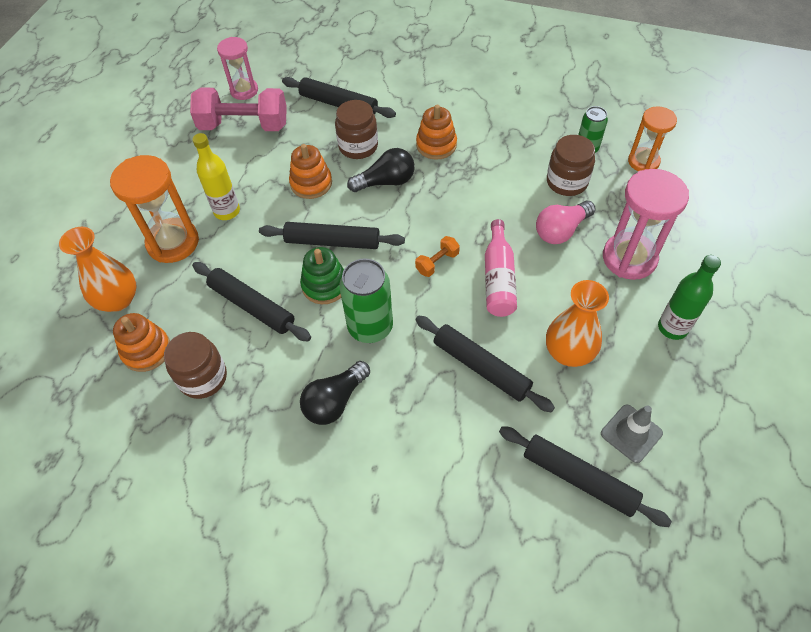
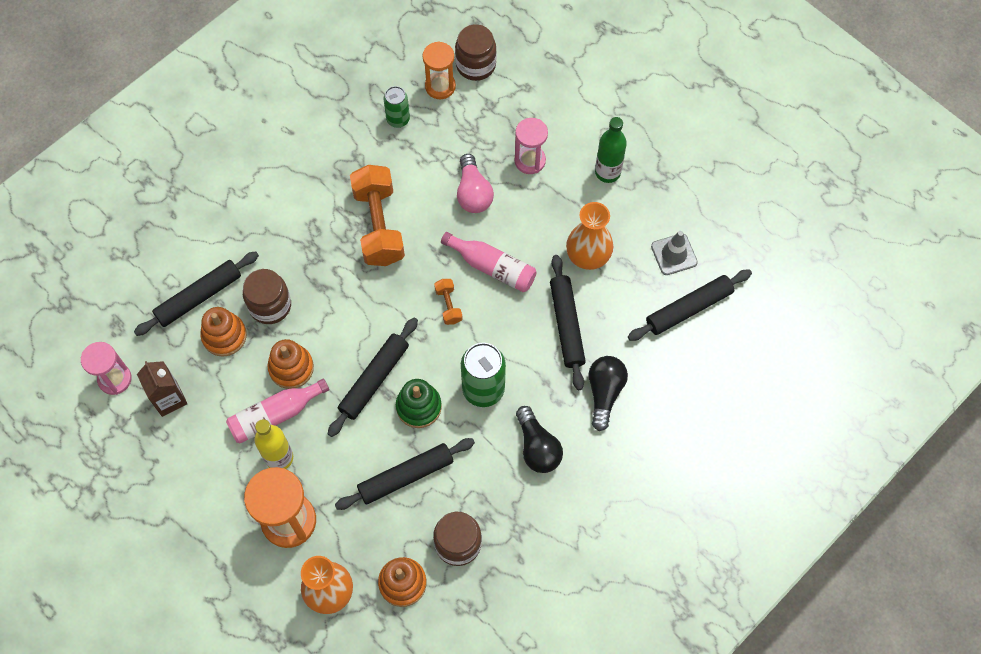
camera: 65 degrees left, 10 degrees up
(244, 125) = (169, 399): pink dumbbell -> brown carton
(263, 192) = (275, 415): none -> pink bottle
(386, 182) = (331, 302): black light bulb -> black light bulb (604, 393)
(436, 145) = (313, 237): orange stacking toy -> orange stacking toy (224, 336)
(478, 180) = (379, 225): none -> orange dumbbell
(481, 367) = (567, 325): black rolling pin -> black rolling pin turned 75 degrees counterclockwise
(566, 182) = (425, 158): brown jar -> brown jar (476, 65)
(629, 258) = (530, 161): pink hourglass -> pink hourglass, size x0.64

